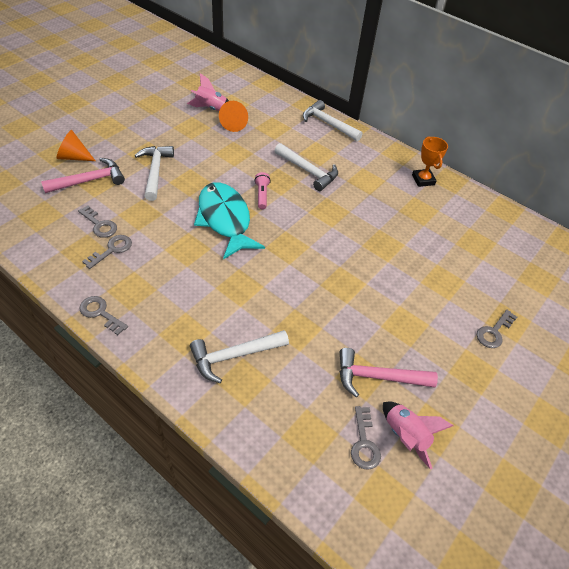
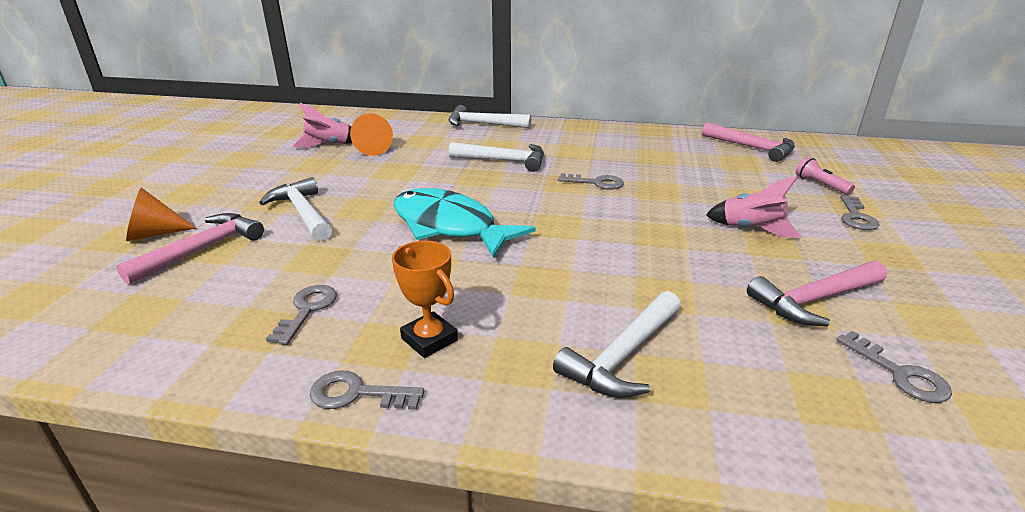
camera: 25 degrees left, 20 degrees down
(99, 225) = (260, 289): grey key -> grey key (596, 183)
(262, 195) = (472, 193): pink flashlight -> pink flashlight (821, 185)
(405, 436) = (925, 342): pink rocket -> pink rocket (751, 229)
(423, 180) = (630, 136): orange trophy -> orange trophy (429, 339)
(504, 232) = (752, 148): none -> pink hammer

